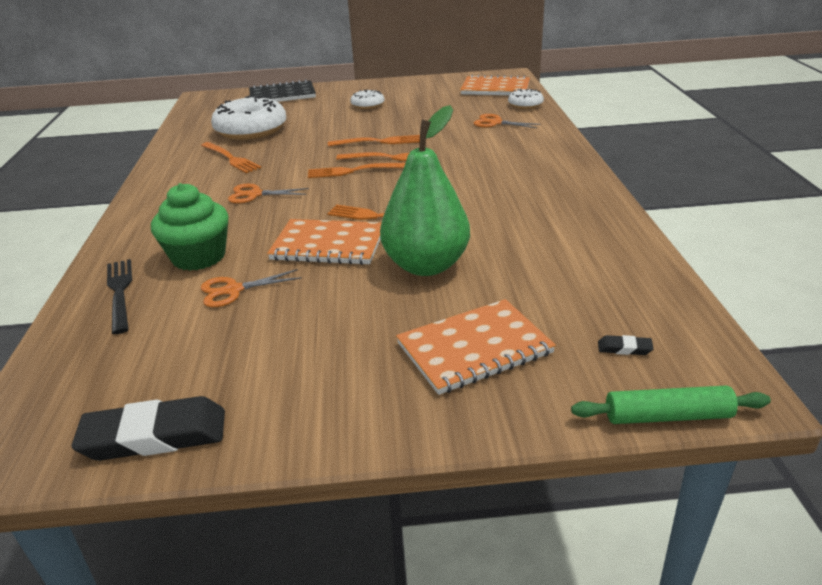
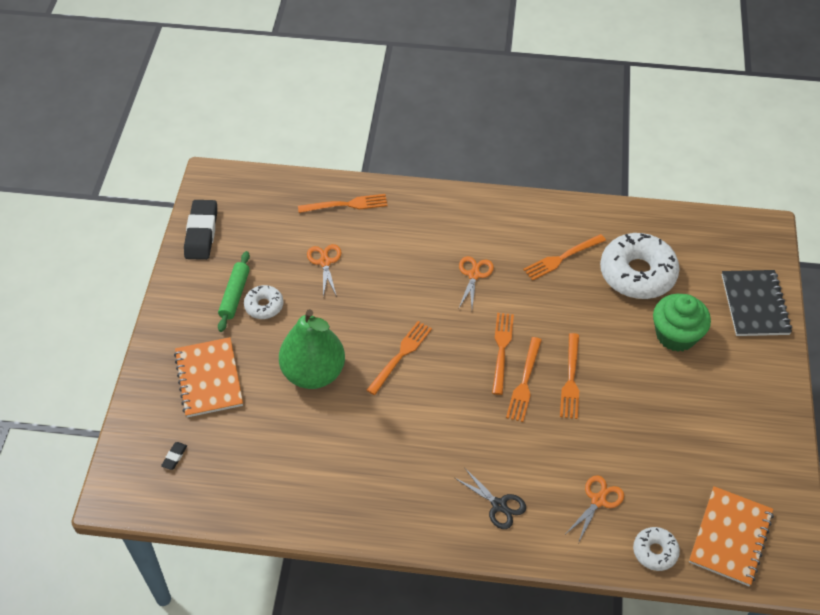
camera: 100 degrees right, 20 degrees up
(119, 292) = (347, 204): black fork -> orange fork
(199, 257) = (378, 242): green cupcake -> green cupcake (676, 335)
(328, 245) = (366, 318): orange notebook -> none
(367, 105) = (695, 385): white donut -> white donut (264, 306)
(529, 153) = (499, 505): none -> black scissors
(667, 416) = (113, 453): green rolling pin -> green rolling pin (234, 295)

